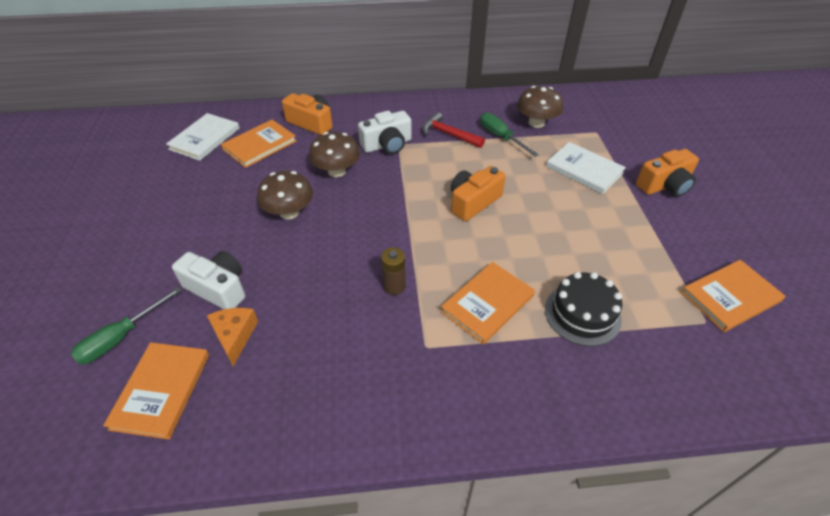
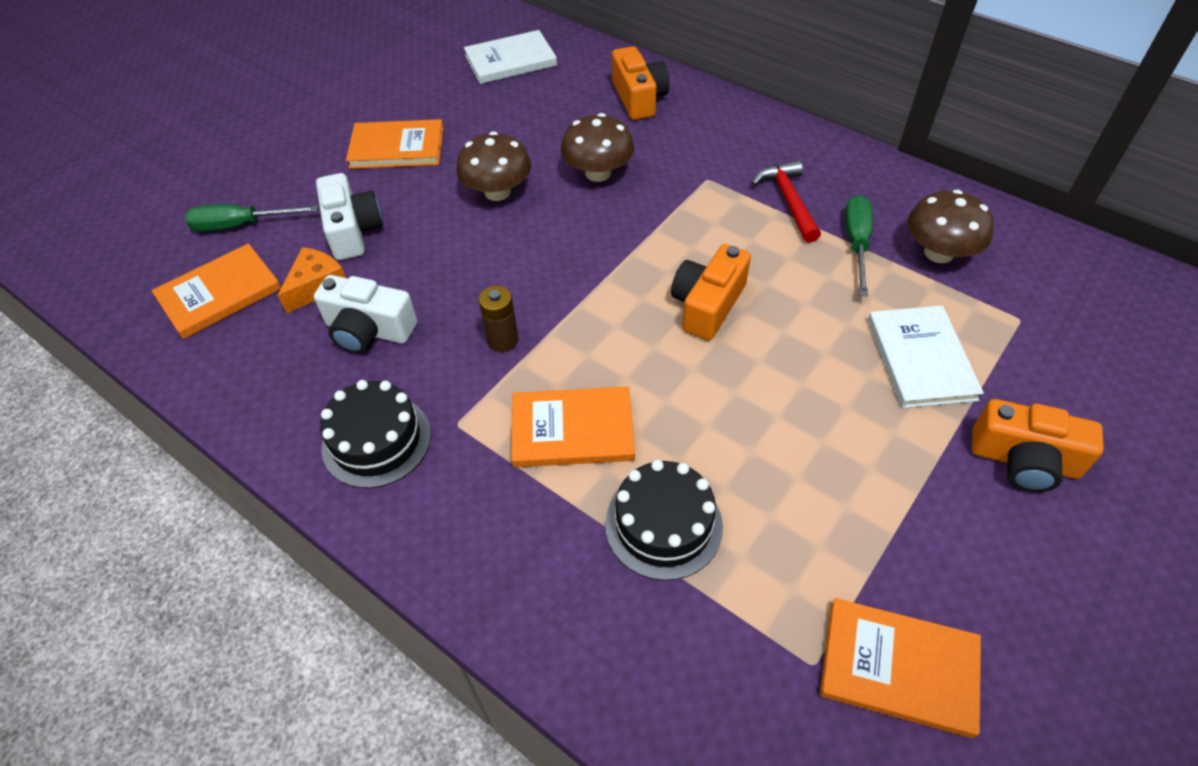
camera: 45 degrees right, 5 degrees up
(260, 145) = (554, 97): orange book -> orange book (397, 148)
(387, 145) = (693, 172): white camera -> white camera (369, 330)
(392, 392) = (376, 440): none -> black cake
(473, 202) = (707, 305): orange camera -> orange camera turned 60 degrees counterclockwise

